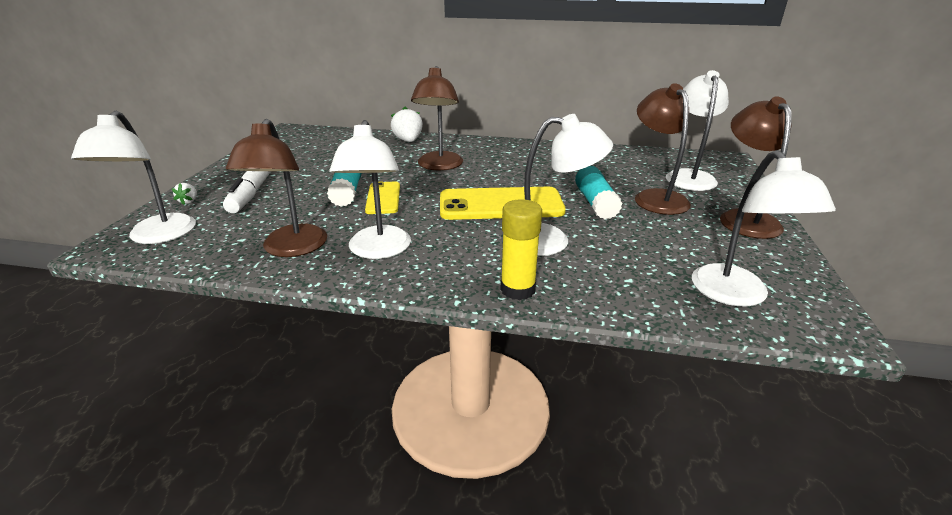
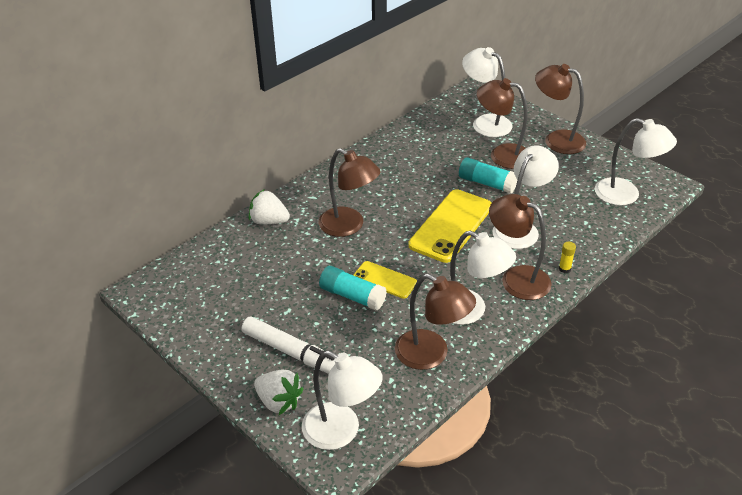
camera: 55 degrees left, 10 degrees up
(189, 201) = (279, 401): white strawberry -> white strawberry, size x1.95
(462, 262) = (516, 278): none -> brown lamp
(517, 289) = (564, 269): yellow glue stick -> yellow glue stick, size x0.52

